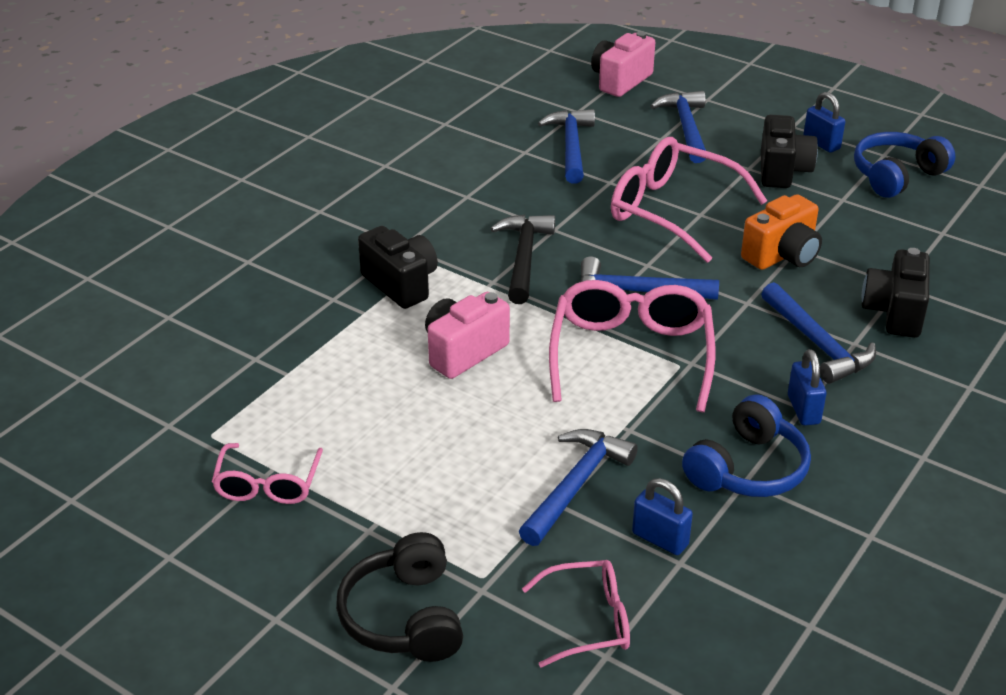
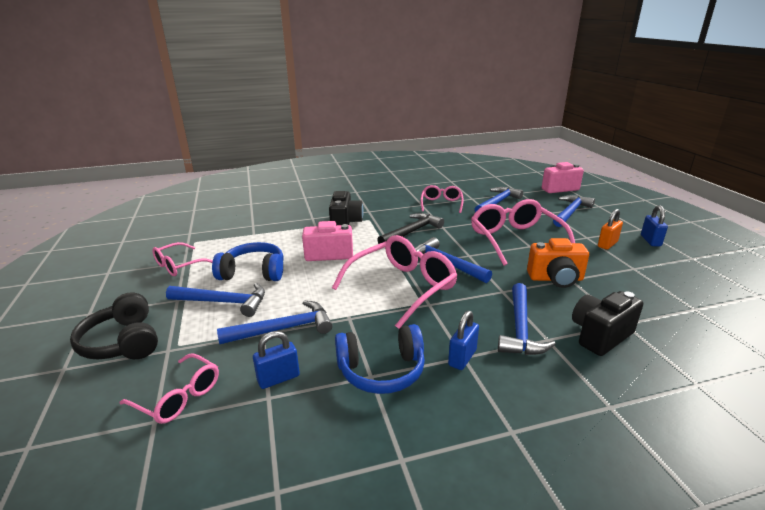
camera: 40 degrees right, 10 degrees down
(405, 617) = (123, 342): black headphones -> black headphones turned 60 degrees counterclockwise
(441, 497) = (223, 302): none -> blue hammer
(495, 183) = (441, 204): none -> pink glasses
(660, 539) = (278, 378): blue padlock -> blue padlock turned 75 degrees clockwise
(782, 171) = (607, 244): black camera -> orange padlock
(896, 176) = (690, 270): blue headphones -> blue headphones (253, 272)

